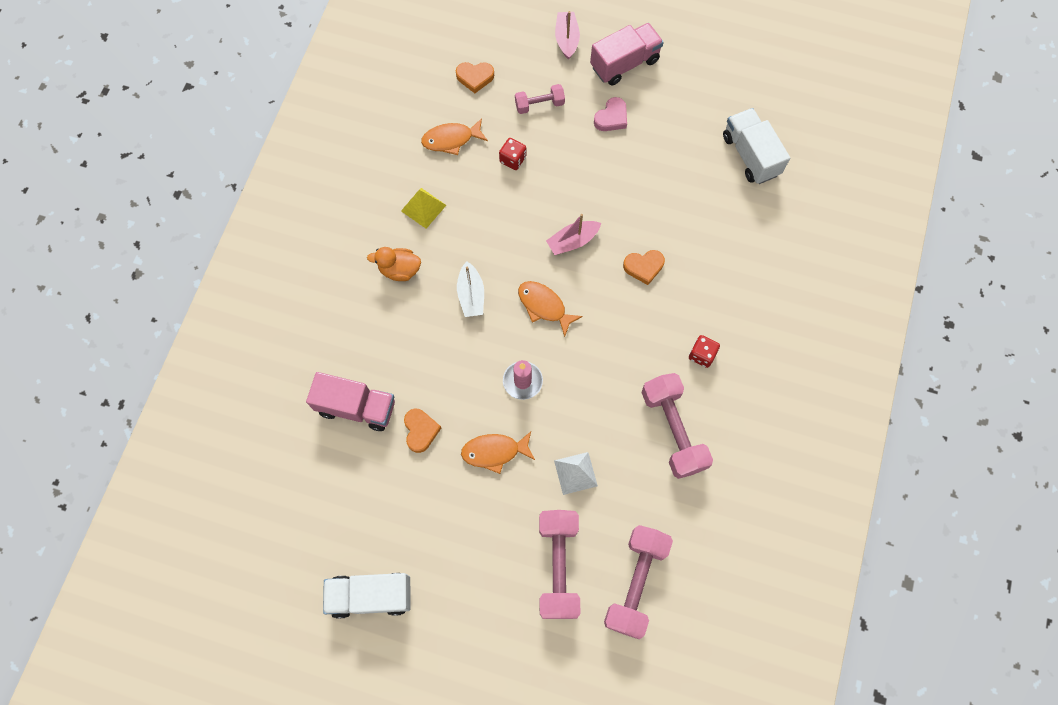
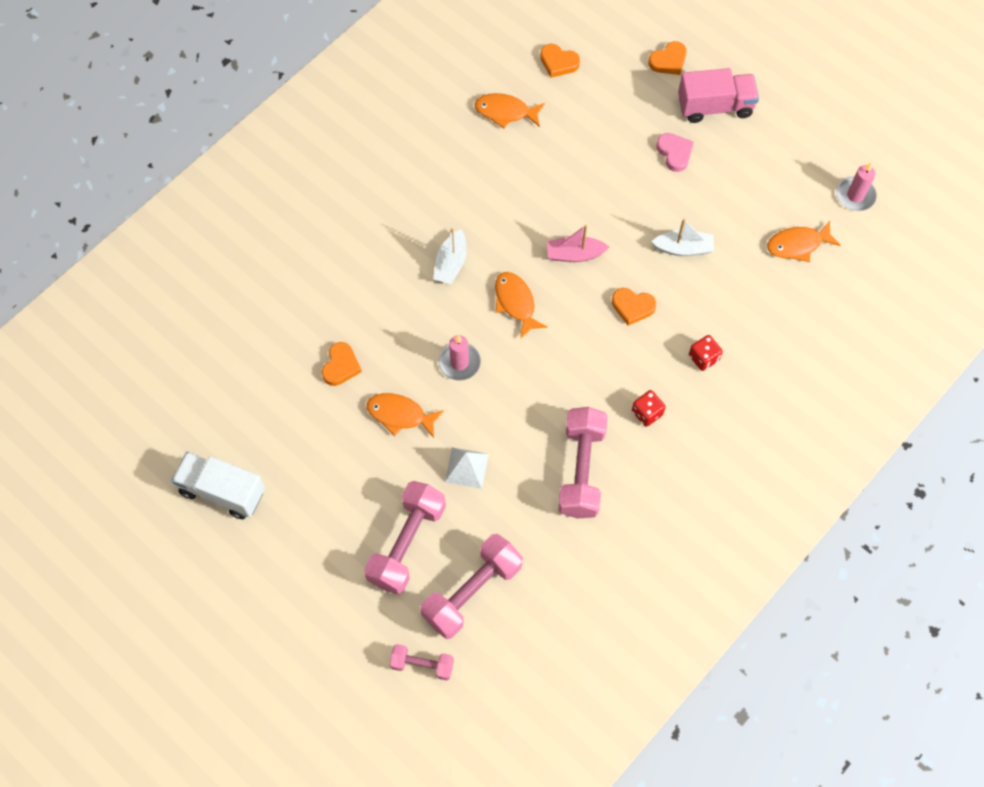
camera: 25 degrees right, 5 degrees down
(356, 407) = (293, 320): pink truck -> none
(399, 270) = (395, 213): orange duck -> none
(423, 208) = (446, 165): yellow pyramid -> none
(513, 159) = (556, 154): red dice -> red dice (703, 358)
(539, 105) = (609, 113): pink dumbbell -> pink dumbbell (422, 664)
(567, 39) = (668, 61): pink boat -> orange heart
(611, 117) = (674, 153): pink heart -> pink heart turned 90 degrees counterclockwise
(660, 197) = (683, 248): none -> white boat
(750, 155) = (797, 245): white truck -> orange fish
(774, 94) = (855, 195): none -> pink candle

